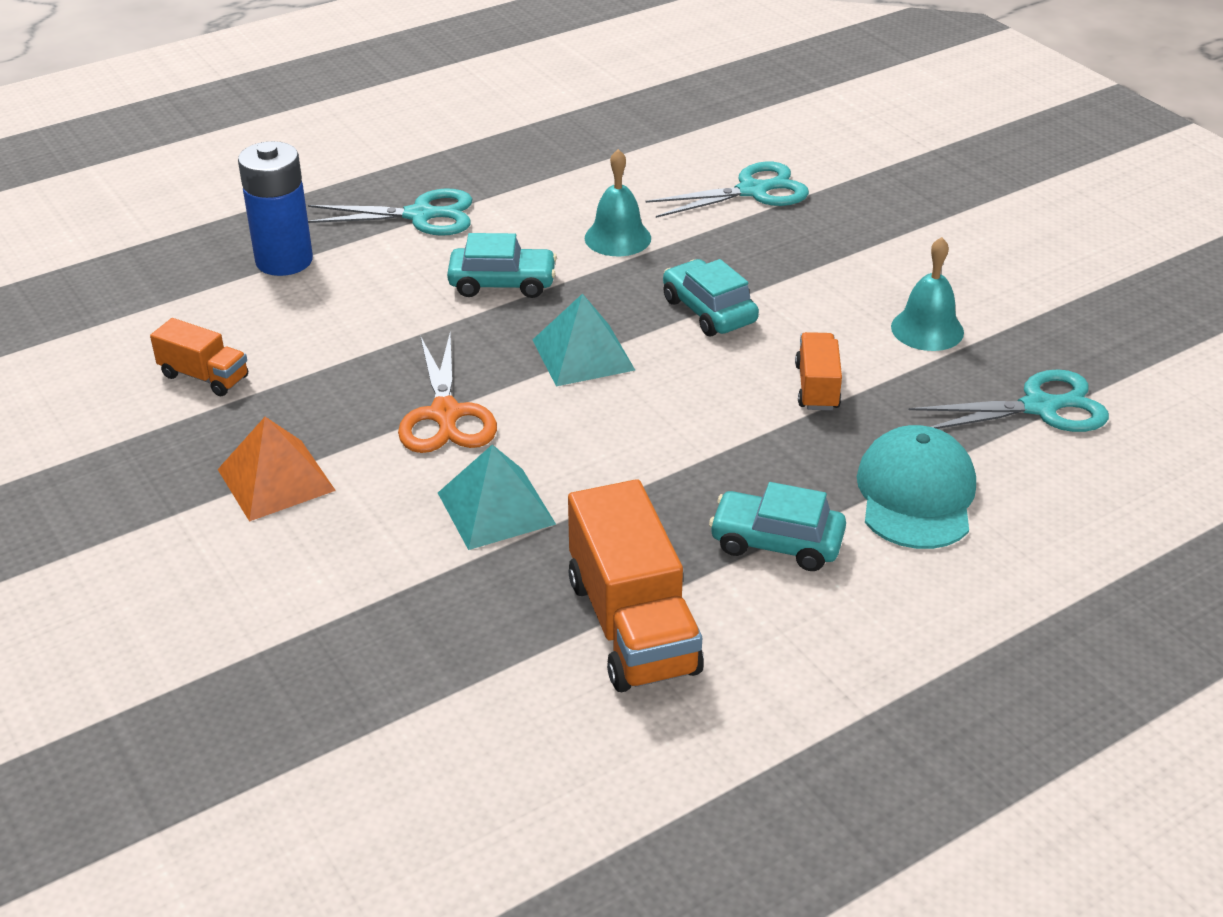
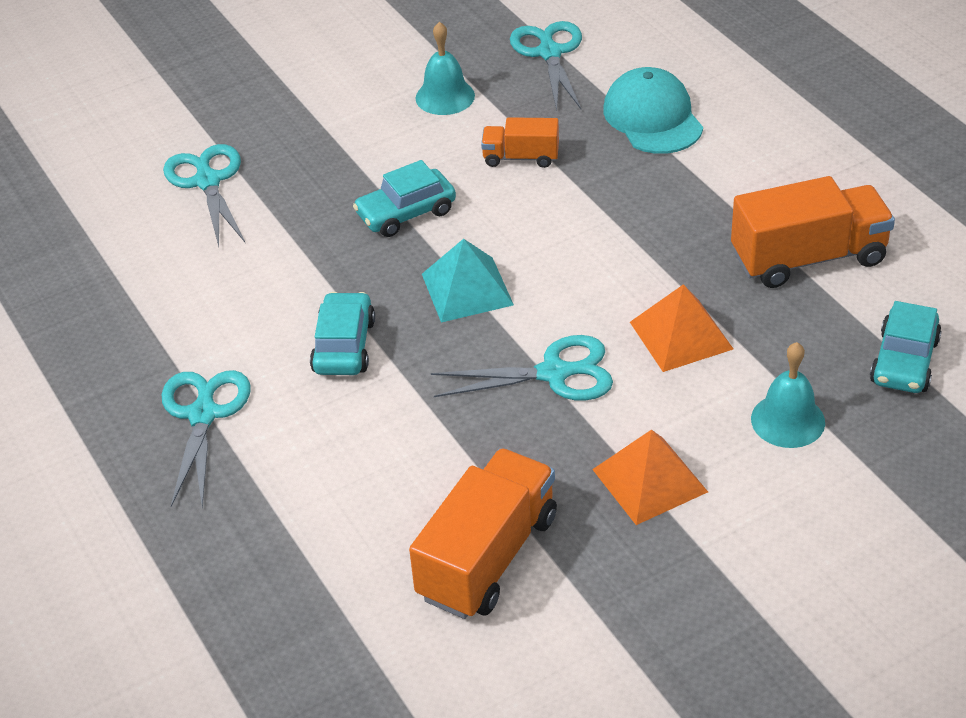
camera: 85 degrees left, 5 degrees up
(204, 376) = (488, 557): orange truck -> orange truck, size x1.83
(284, 261) = (276, 519): blue battery -> none
(445, 415) = (554, 373): orange scissors -> turquoise scissors
(496, 508) = (681, 335): turquoise pyramid -> orange pyramid
(617, 238) = (275, 269): turquoise bell -> turquoise bell (788, 420)
(776, 542) = (711, 186): turquoise car -> turquoise car (904, 361)
(916, 494) = (653, 117): turquoise cap -> turquoise cap turned 60 degrees clockwise

